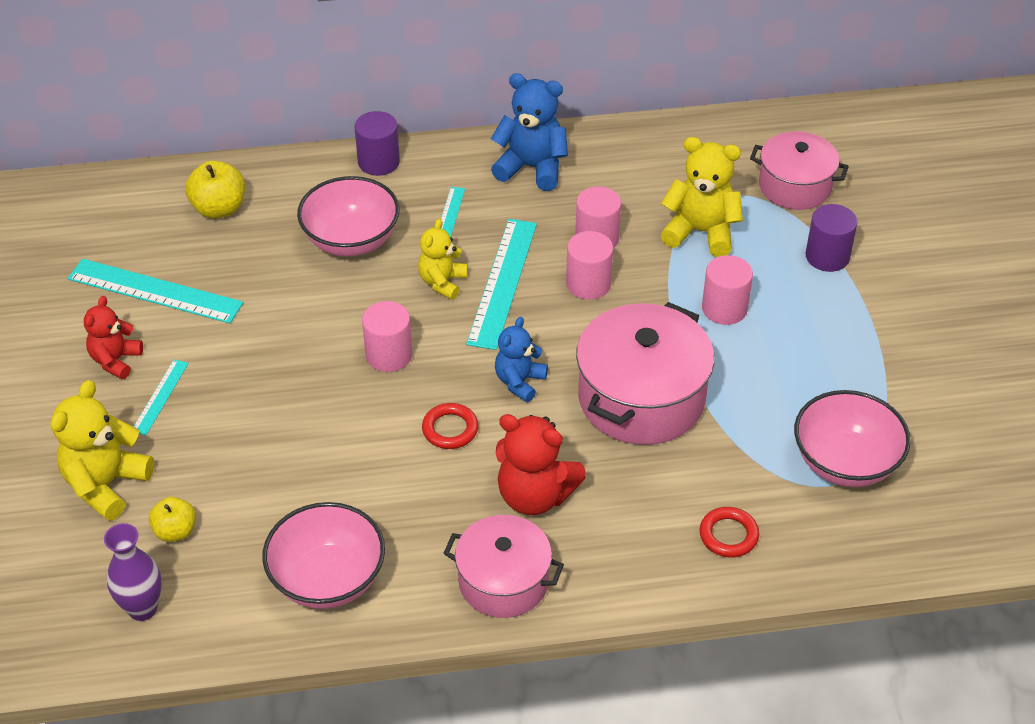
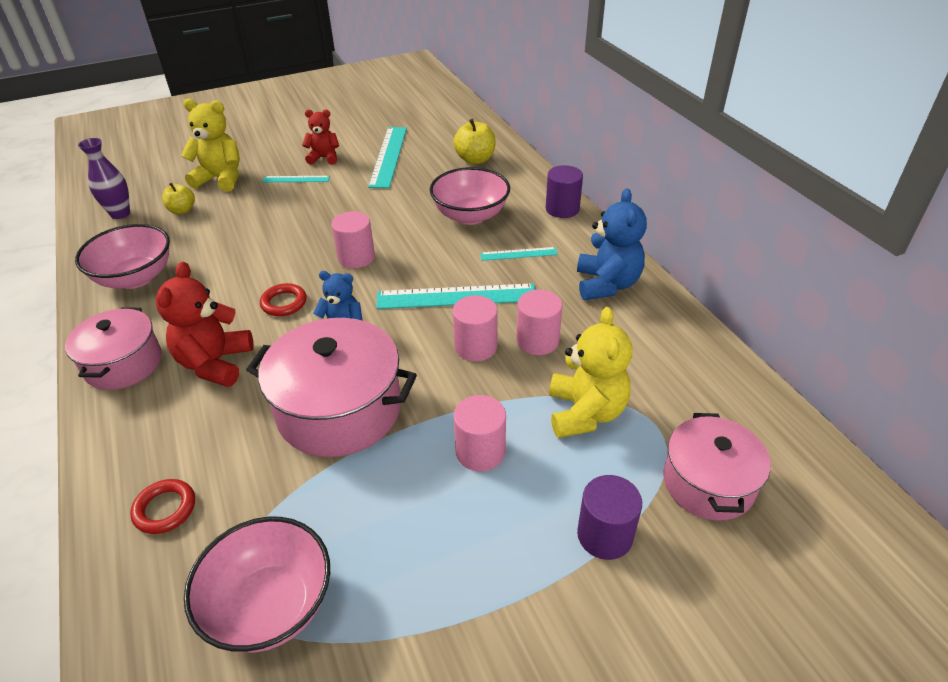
camera: 75 degrees right, 5 degrees down
(442, 282) = (443, 266): yellow teddy bear -> none

